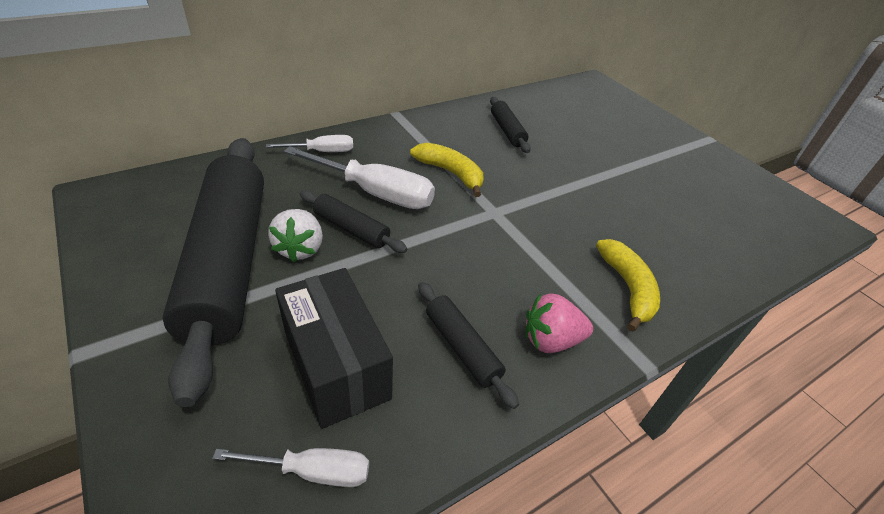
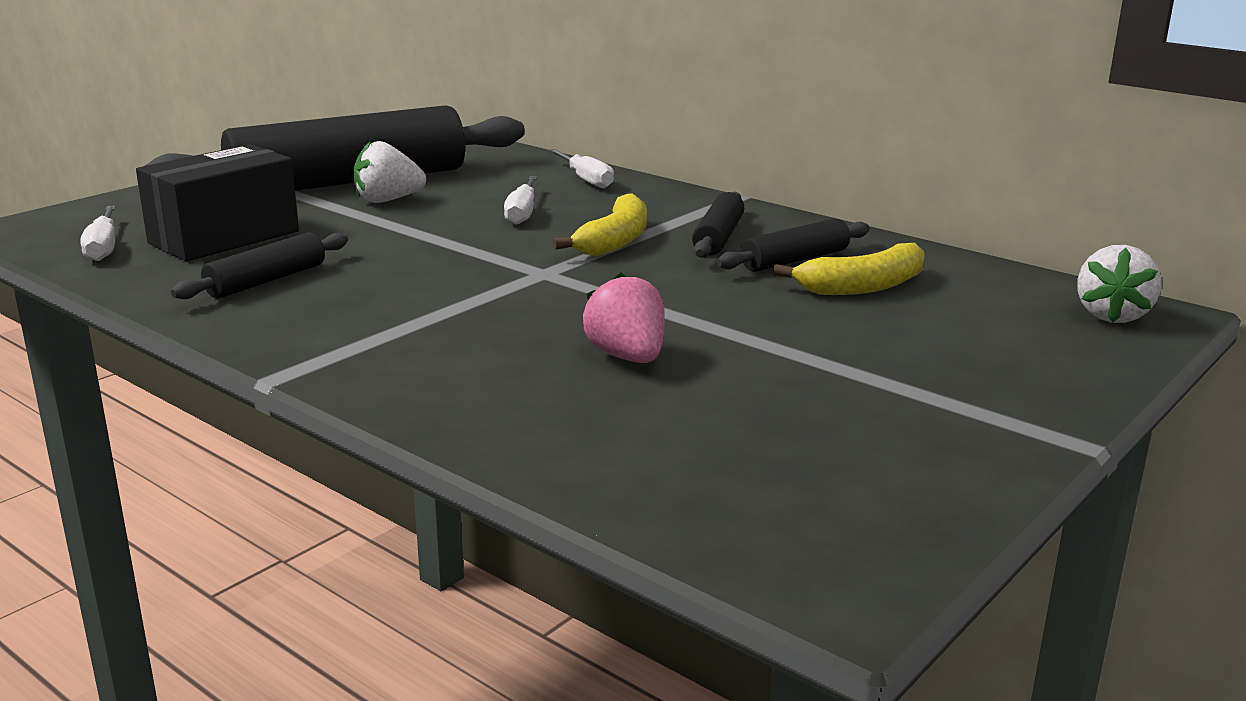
camera: 75 degrees right, 20 degrees down
(351, 229) = (439, 213): black rolling pin -> black rolling pin (718, 238)
(376, 193) = (522, 213): white screwdriver -> white screwdriver, size x0.56
(551, 340) = (297, 321): pink strawberry -> pink strawberry (627, 357)
(595, 89) = (1112, 315): none -> white strawberry
(627, 288) = (429, 363): yellow banana -> yellow banana (863, 286)

